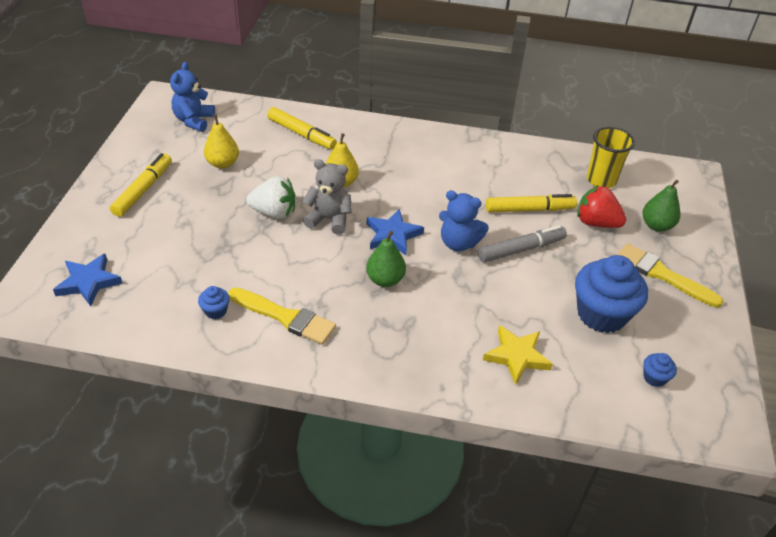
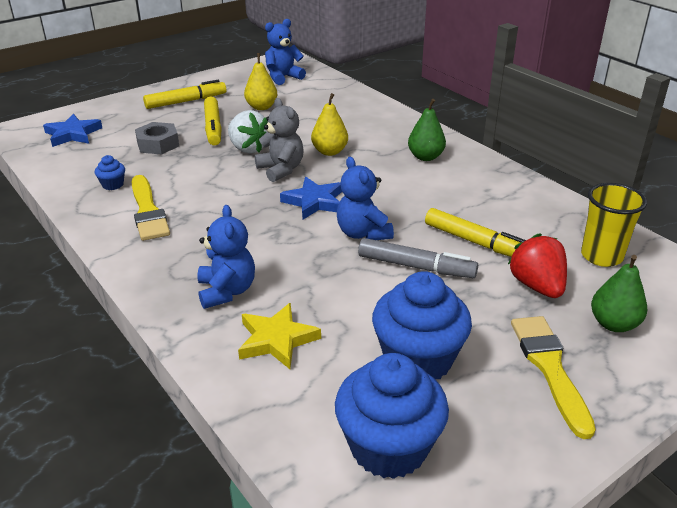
camera: 45 degrees right, 10 degrees down
(190, 249) = (158, 144): none -> grey nut
(301, 134) = (349, 112): yellow marker -> yellow marker (213, 127)
(385, 280) = (258, 227): green pear -> green pear (425, 157)
(439, 344) = (226, 291): none -> blue teddy bear
(654, 378) = (388, 447): blue cupcake -> blue cupcake, size x2.33

